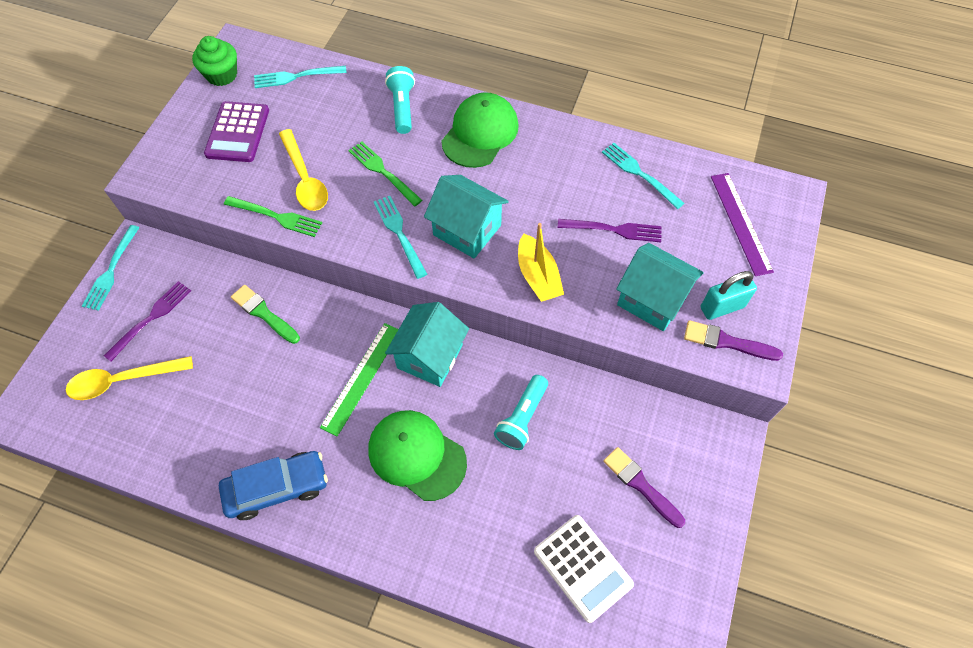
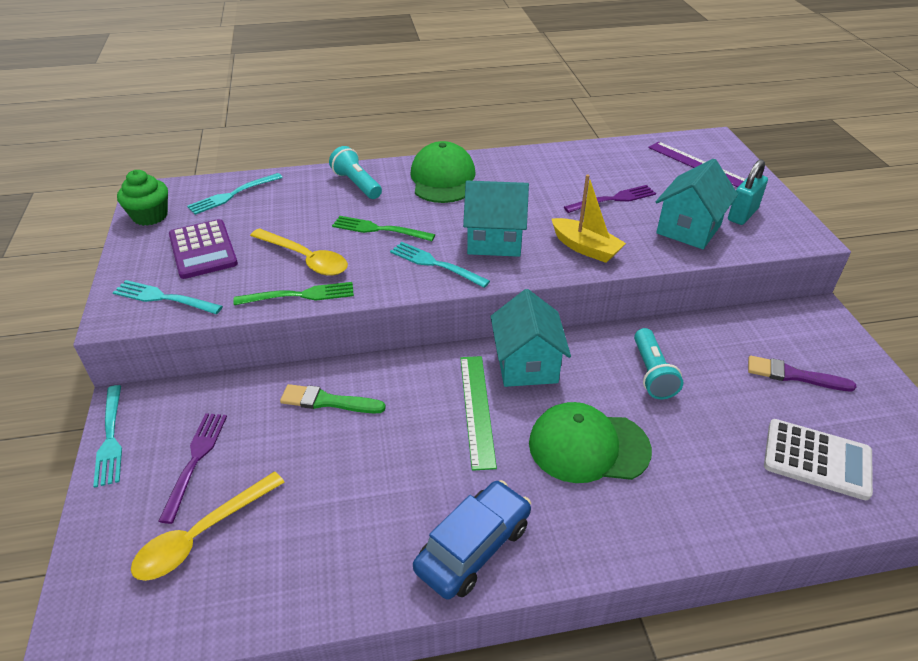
camera: 30 degrees left, 20 degrees down
(639, 174) = (596, 162): turquoise fork -> turquoise fork (164, 298)
(652, 300) = (688, 229): turquoise house -> turquoise house turned 60 degrees counterclockwise
(727, 342) = (769, 233): purple brush -> none

